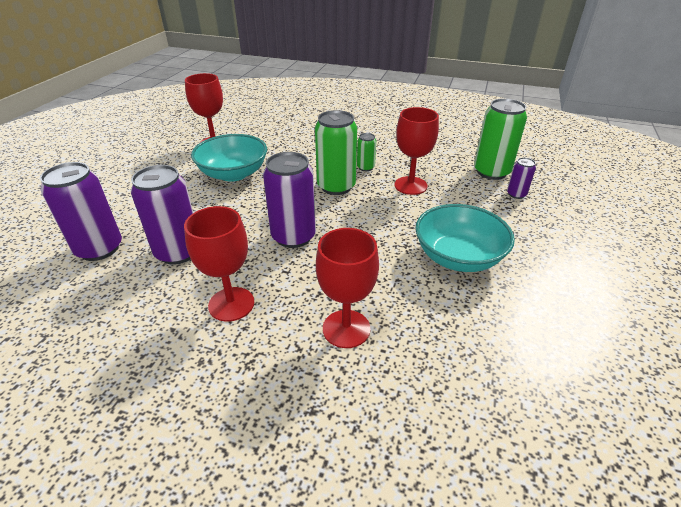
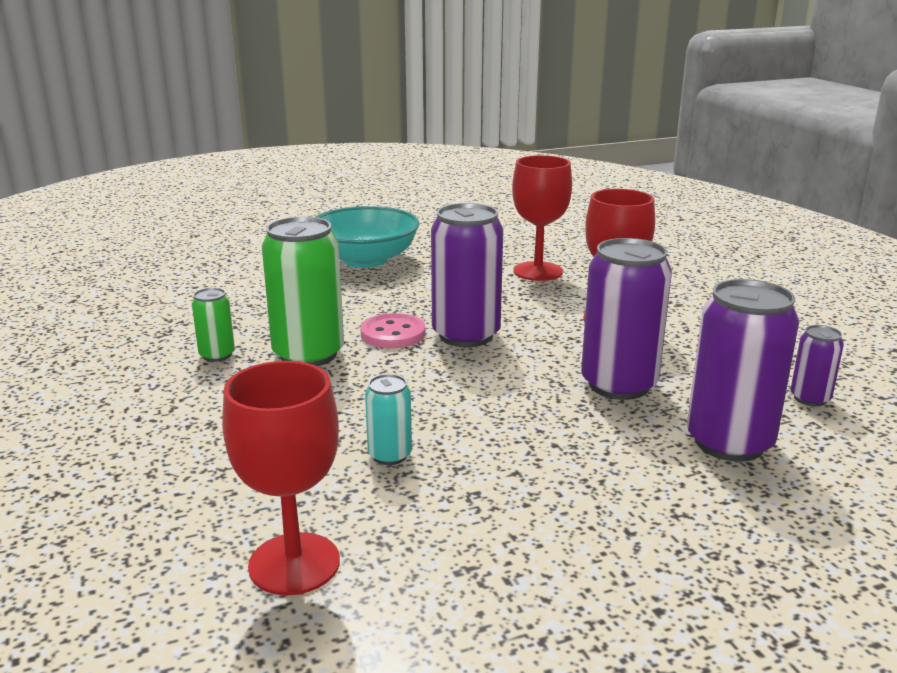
camera: 130 degrees left, 15 degrees down
(233, 174) = (390, 455): turquoise bowl -> turquoise can
(327, 216) = (393, 334): none -> pink button
(410, 185) = (239, 312): red goblet -> none
(491, 172) = (137, 281): green can -> none
(516, 194) = (190, 261): purple can -> purple can (810, 398)

